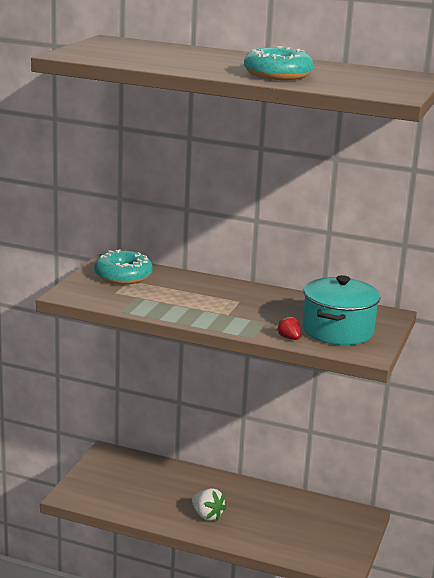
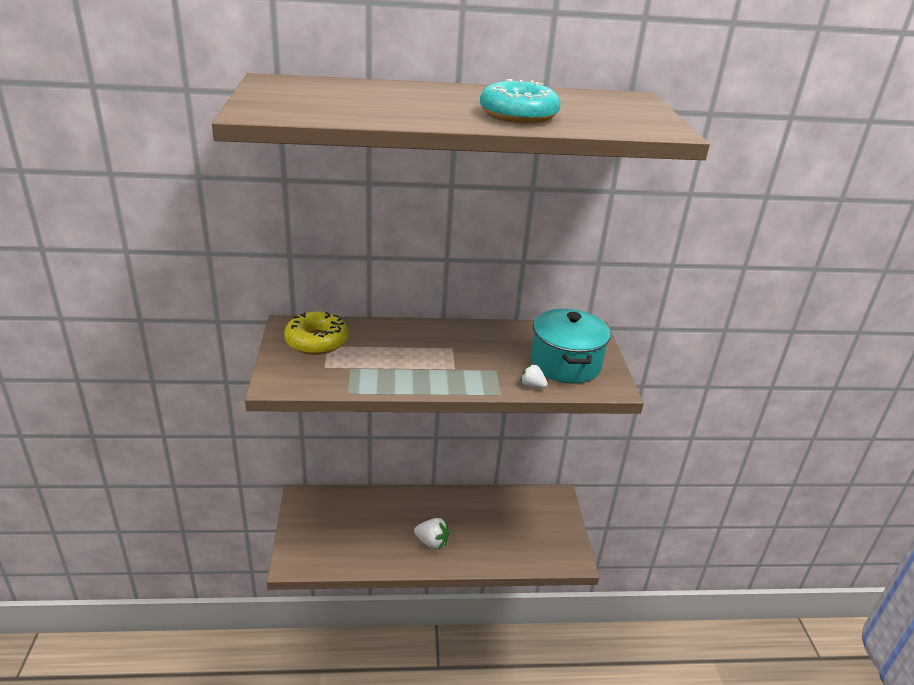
camera: 25 degrees left, 10 degrees up
(123, 276) = (317, 341): turquoise donut -> yellow donut
(289, 338) = (532, 385): red strawberry -> white strawberry

